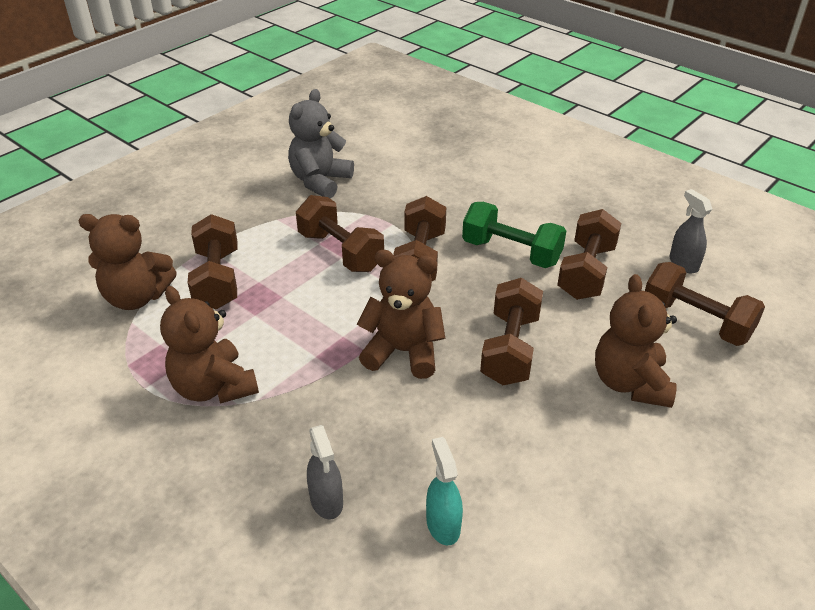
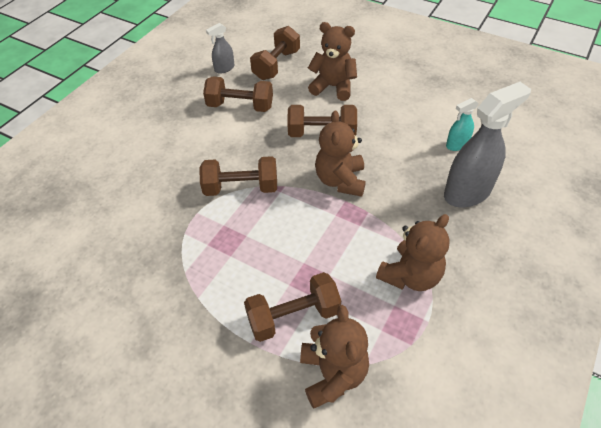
camera: 100 degrees left, 10 degrees up
(320, 181) = (133, 279): grey teddy bear -> none
(326, 501) = (467, 192): grey spray bottle -> grey spray bottle, size x2.01
(340, 251) = (240, 238): brown dumbbell -> none
(511, 252) = (225, 141): green dumbbell -> none
(630, 383) = (333, 87): brown teddy bear -> brown teddy bear turned 150 degrees counterclockwise

